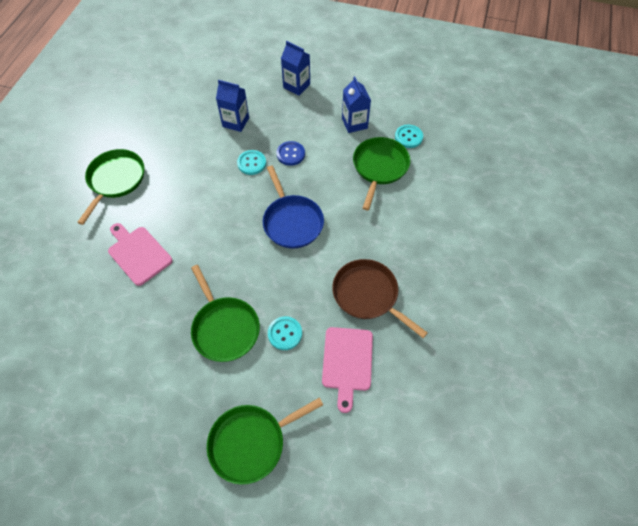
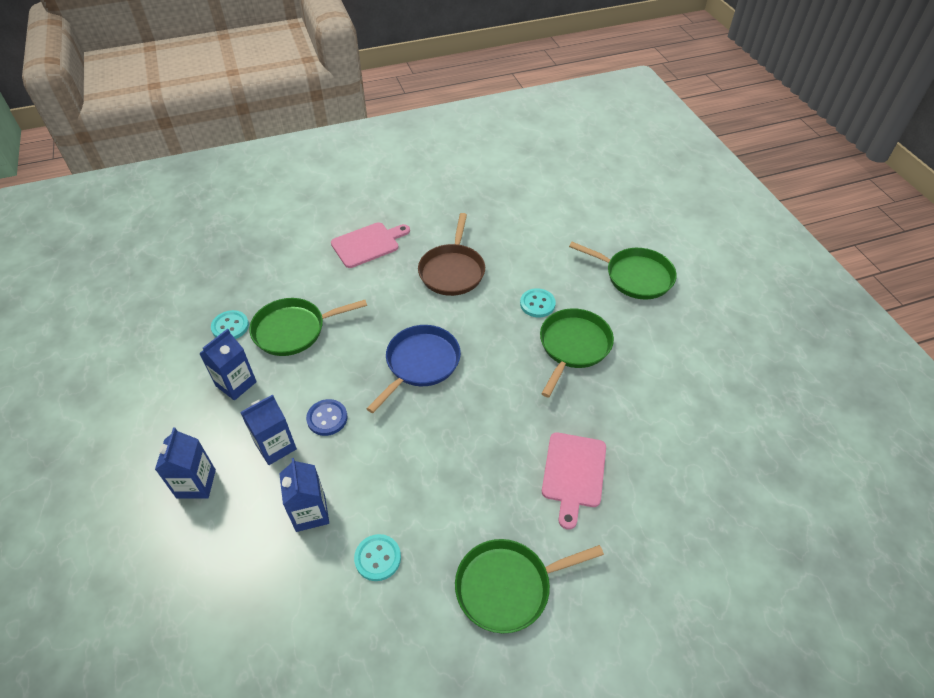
camera: 125 degrees left, 10 degrees down
(251, 163) = (368, 448): turquoise button -> turquoise button (378, 558)
(291, 124) = (275, 446): none -> blue carton
(347, 362) = (522, 255): pink cutting board -> pink cutting board (368, 244)

